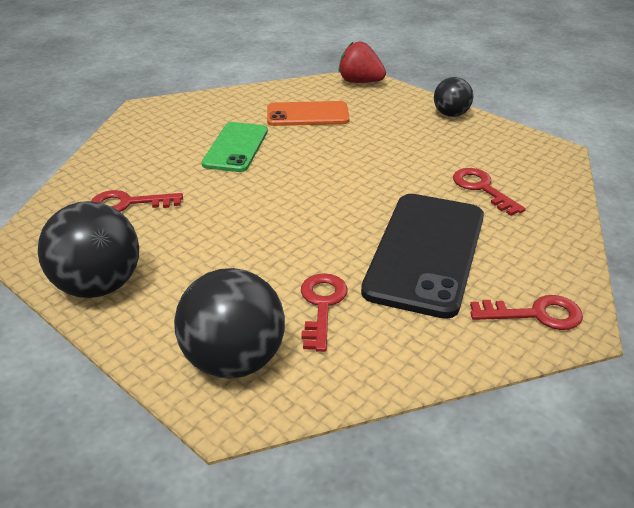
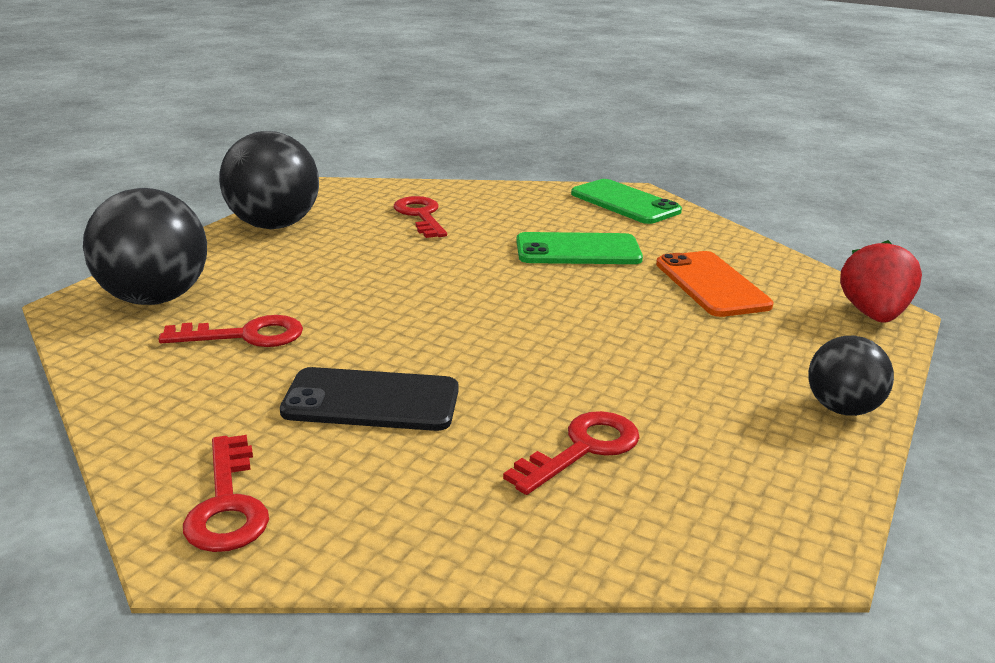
camera: 75 degrees right, 10 degrees down
(161, 115) = (625, 202): none -> green phone
(426, 253) = (371, 401): black phone -> black phone, size x0.61

